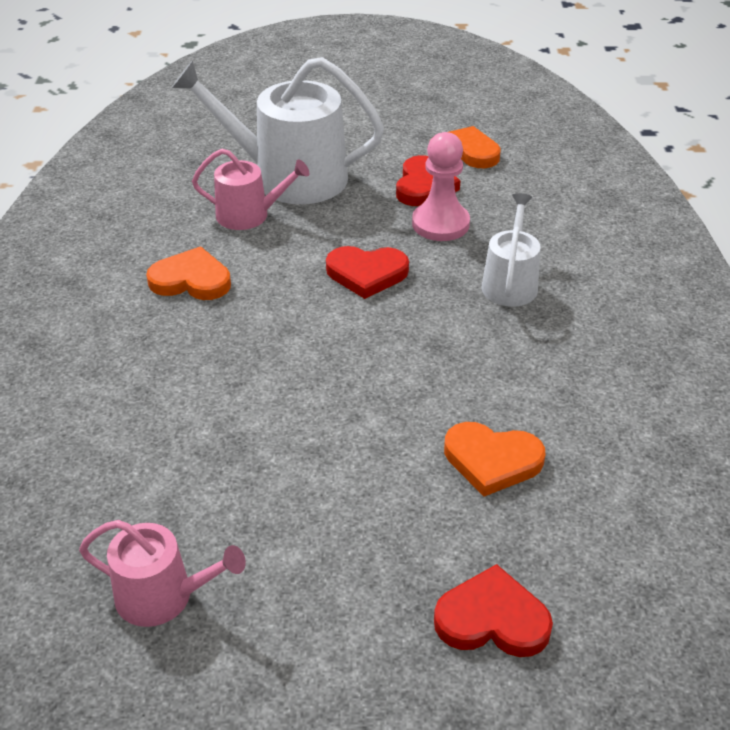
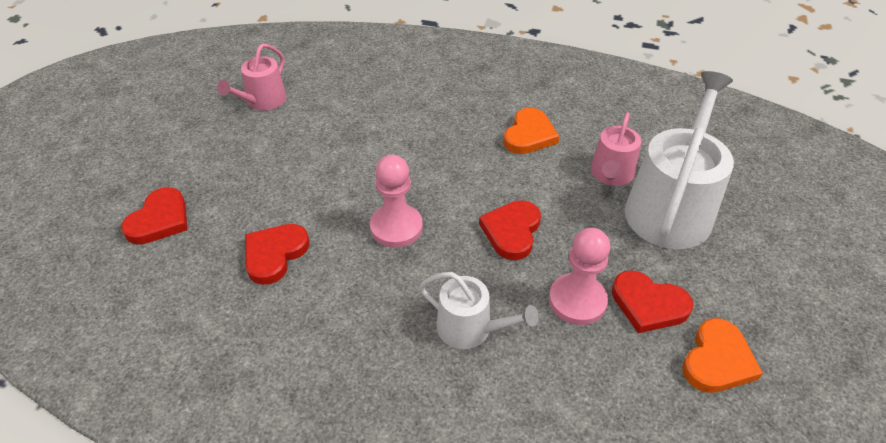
camera: 105 degrees right, 5 degrees up
(398, 362) = (396, 227): none -> pink pawn
(492, 460) = (274, 254): orange heart -> red heart

